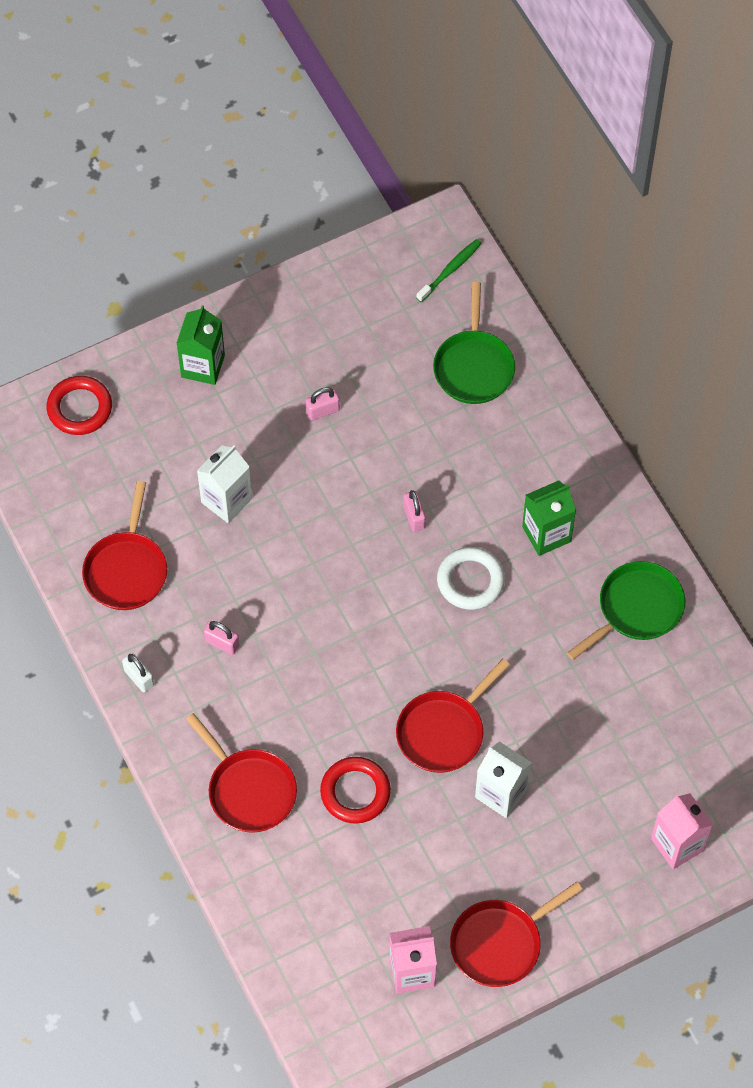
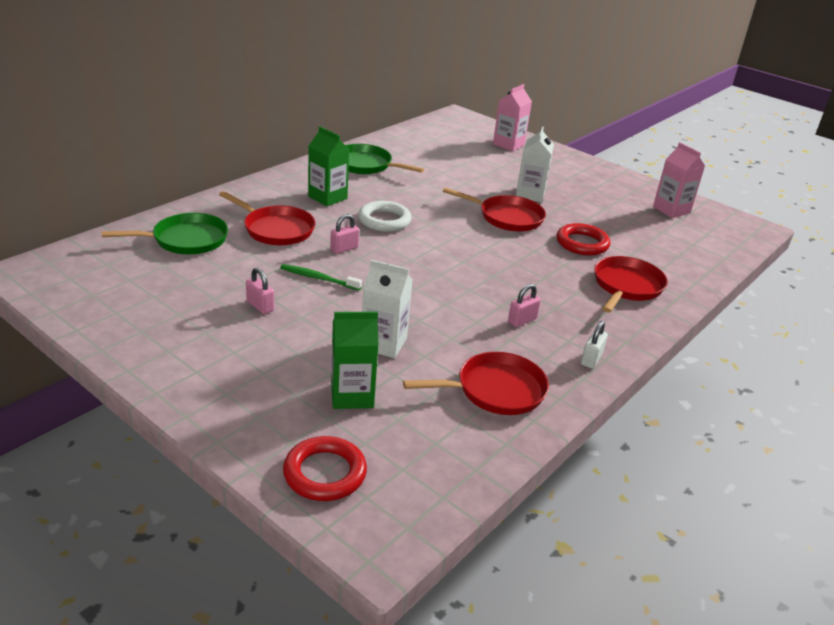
camera: 115 degrees left, 30 degrees down
(203, 366) = (233, 389): green carton -> green carton (352, 395)
(222, 643) = (522, 320): pink padlock -> pink padlock turned 45 degrees clockwise
(450, 270) = (80, 262): green toothbrush -> green toothbrush (318, 278)
(500, 943) = (621, 186): red pan -> red pan (276, 229)

